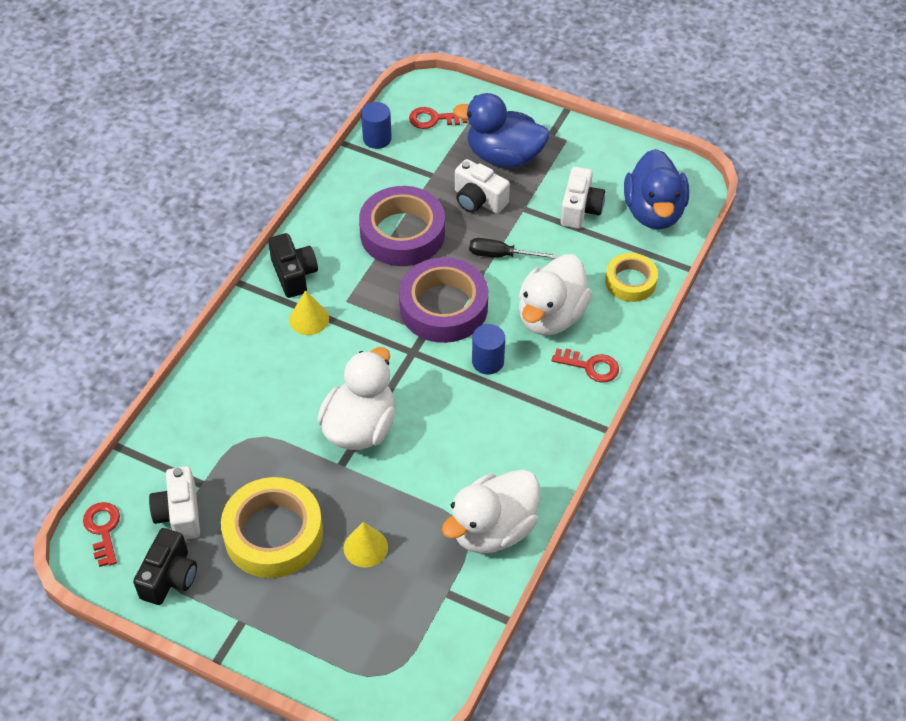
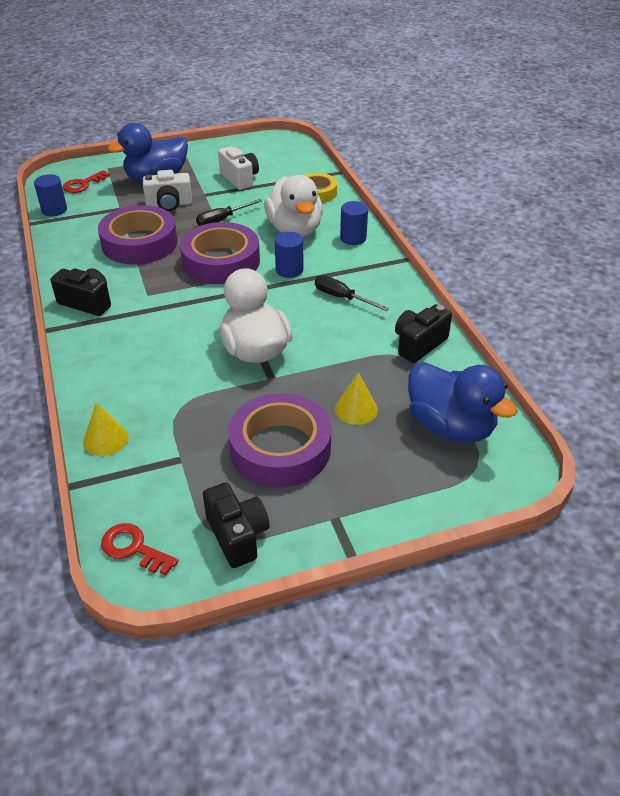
camera: 45 degrees left, 10 degrees down
(179, 514) = (188, 489): white camera -> none
(273, 534) = (280, 448): yellow tape -> purple tape
(309, 319) = (133, 318): yellow cone -> yellow cone (105, 439)
(493, 428) = (342, 297): none -> black screwdriver
(493, 529) = (419, 344): white duck -> black camera
(591, 366) = (353, 238): red key -> blue cylinder
(654, 212) = (284, 160): blue duck -> blue duck (450, 426)

